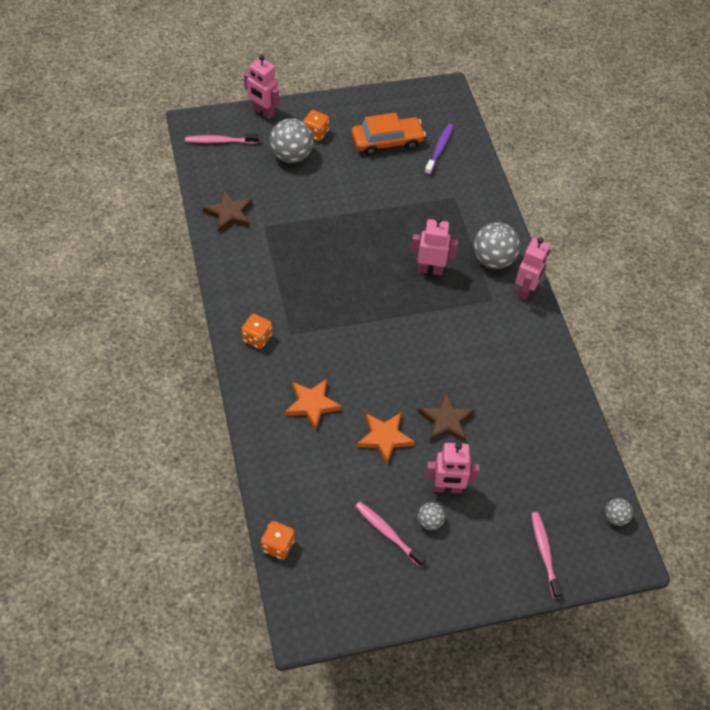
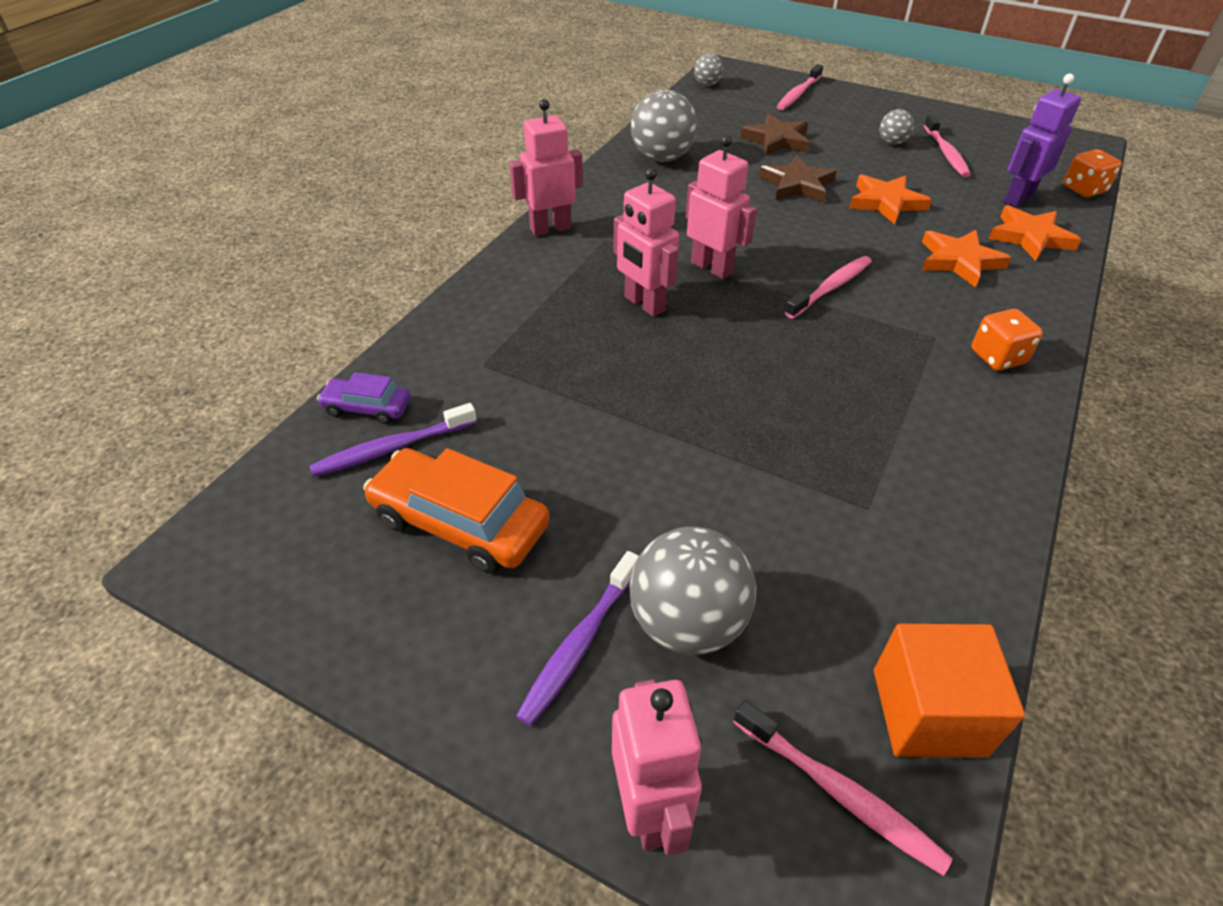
camera: 135 degrees left, 10 degrees down
(208, 173) = (928, 712): none -> orange cube
(229, 214) = (930, 575): brown star -> brown star (777, 140)
(286, 457) = (1030, 237): none -> orange star
(313, 501) = (1018, 198): none -> purple robot
(315, 133) = (579, 644): orange dice -> purple toothbrush
(359, 337) = (830, 288): none -> pink toothbrush
(447, 488) = (850, 151): pink robot -> pink robot (712, 267)
(468, 156) = (367, 407): none -> purple car
(493, 260) = (544, 271): grey ball -> grey ball (662, 158)

